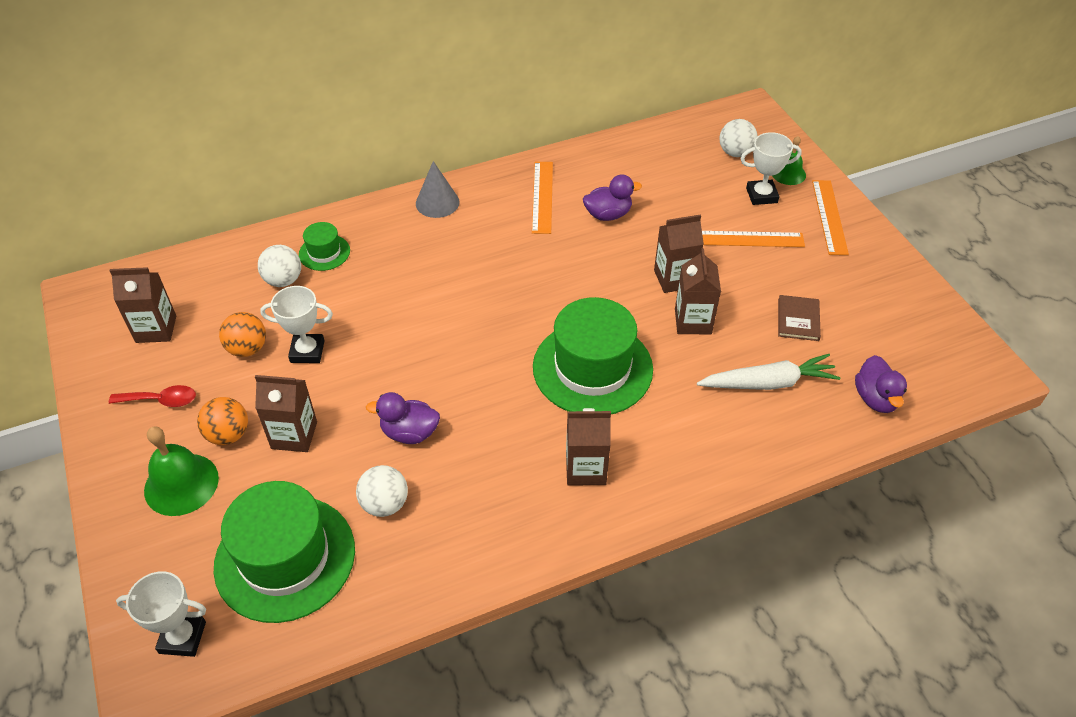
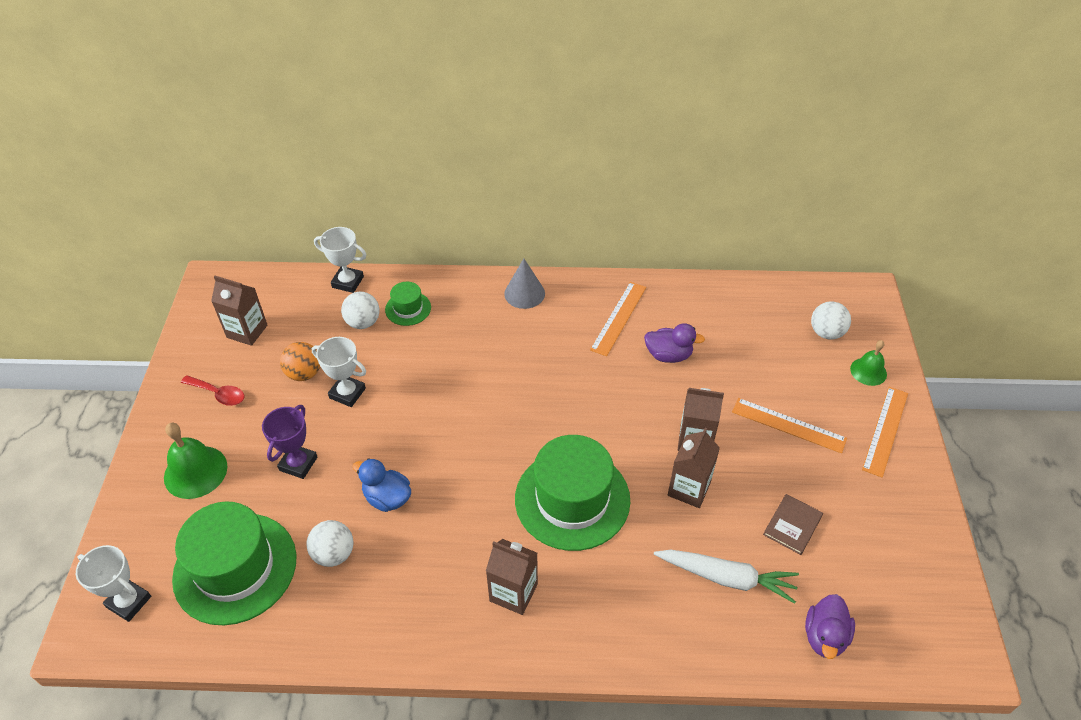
camera: 25 degrees right, 0 degrees up
(228, 434) = (251, 443): orange ball -> none
(294, 435) = (298, 464): brown carton -> purple trophy
(409, 432) = (387, 498): purple duck -> blue duck
(761, 195) = (828, 385): white trophy -> white trophy (348, 282)

